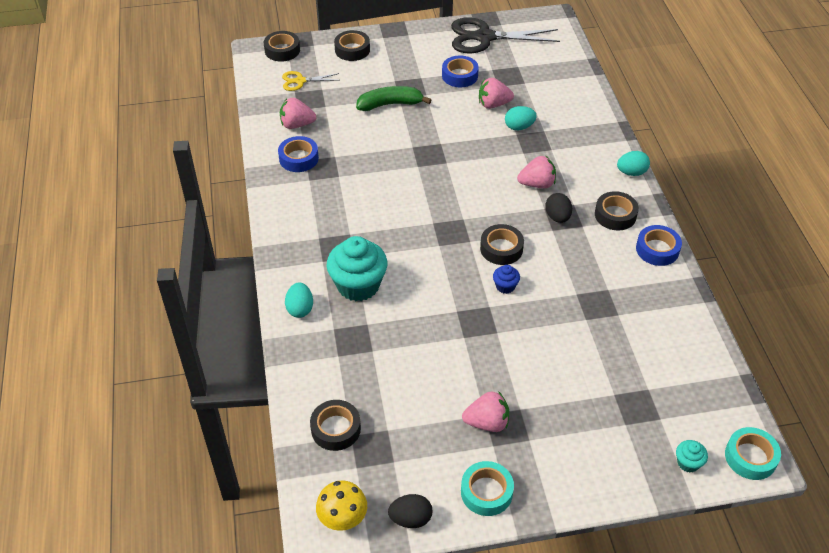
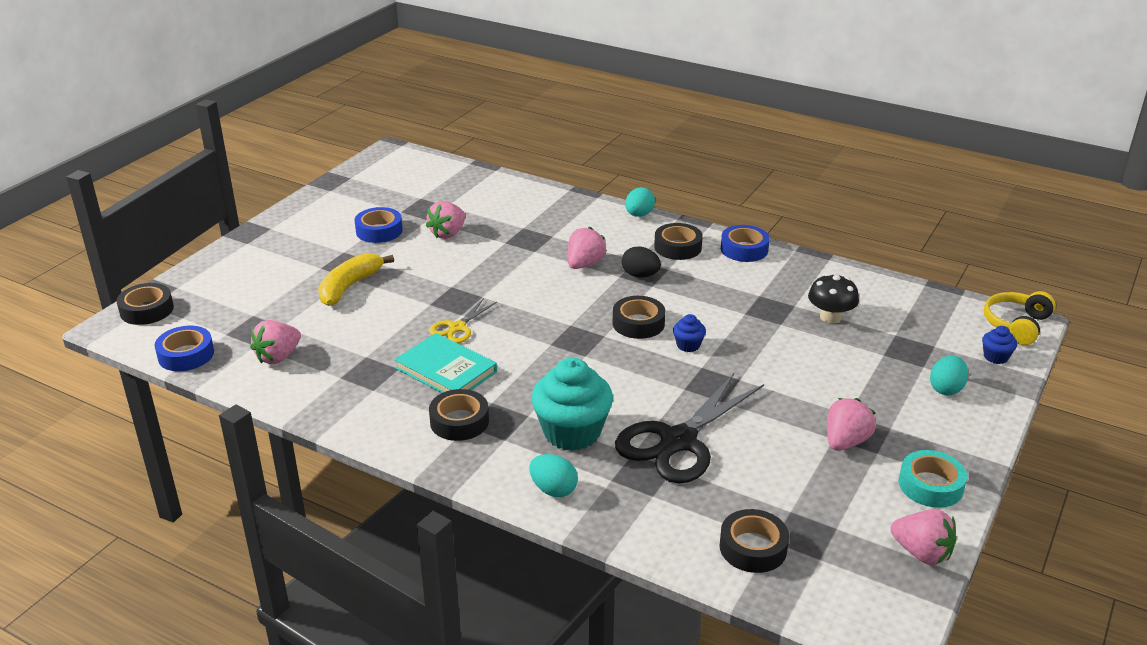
camera: 50 degrees left, 15 degrees down
(299, 158) = (330, 381): blue tape -> blue tape (186, 355)
(300, 81) = (216, 322): yellow scissors -> yellow scissors (457, 328)
(342, 518) = (879, 603): yellow mushroom -> none
(352, 50) = (230, 268): black tape -> black tape (459, 421)
(357, 196) = (446, 370): none -> turquoise book
(390, 104) = (349, 286): green banana -> yellow banana
(410, 519) = (921, 553): black egg -> pink strawberry
(484, 37) = (352, 193): black scissors -> black scissors (678, 441)
(519, 127) = (499, 236): turquoise egg -> turquoise egg (946, 389)
(626, 341) = (830, 317): none -> black mushroom
(688, 463) = (995, 357): turquoise cupcake -> blue cupcake
(750, 457) = (1016, 325): turquoise tape -> yellow headphones

